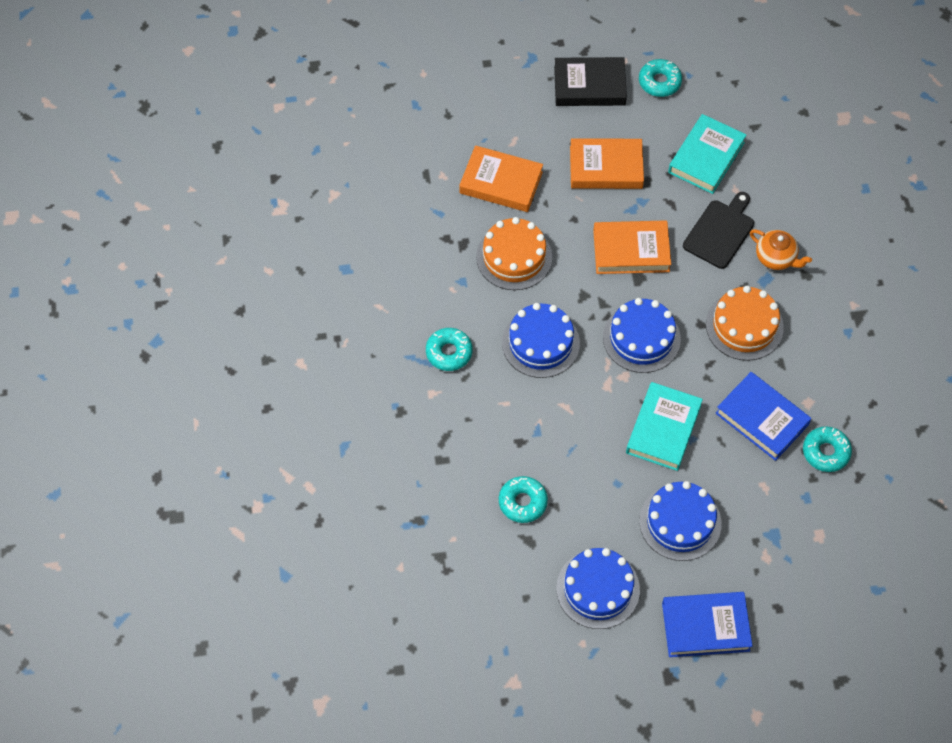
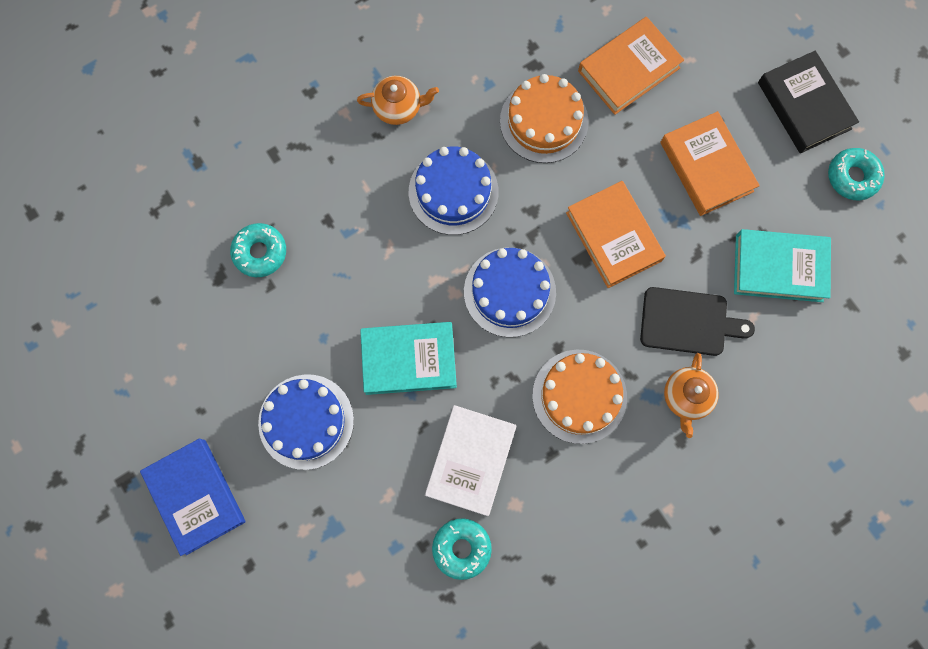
camera: 65 degrees right, 15 degrees up
(449, 352) = (398, 107): turquoise donut -> orange teapot
(501, 183) = (628, 69): orange book -> orange book turned 60 degrees clockwise
(598, 589) = (194, 368): blue cake -> none
(762, 419) = (471, 461): blue book -> white book

